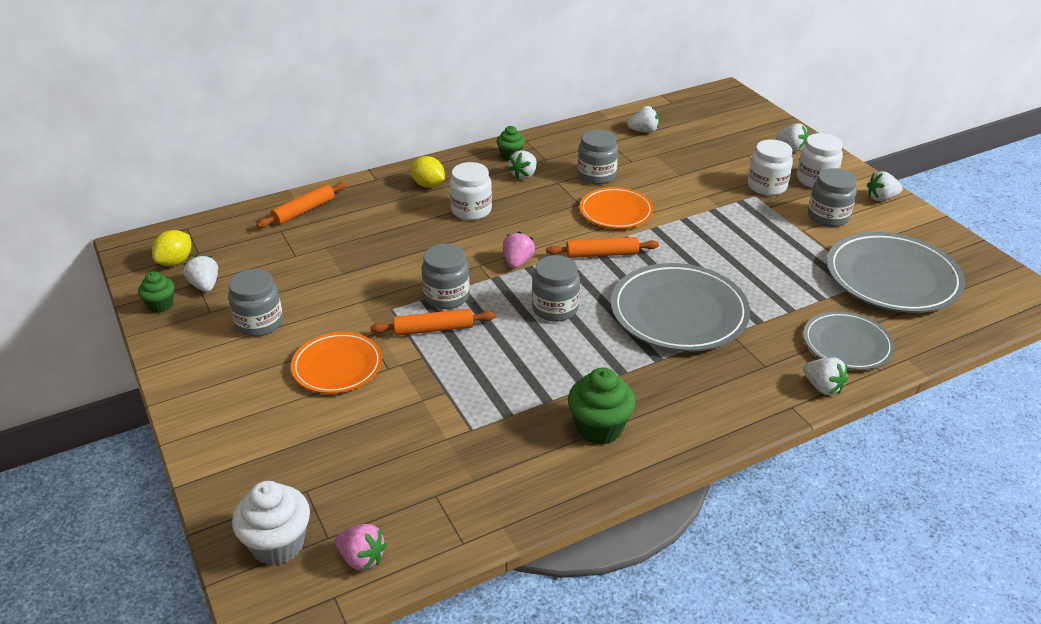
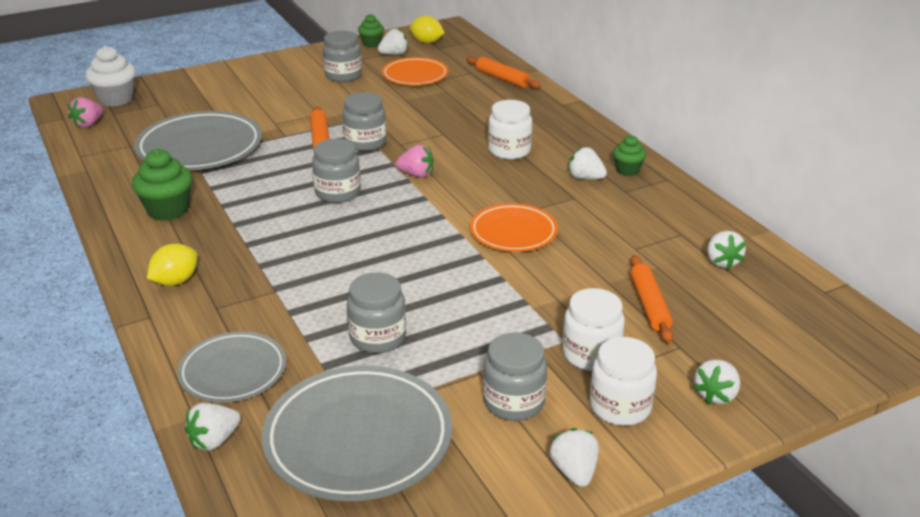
camera: 90 degrees right, 5 degrees down
(337, 366) = (283, 105): orange plate -> orange plate (415, 75)
(428, 185) = (555, 129): yellow lemon -> yellow lemon (175, 281)
(596, 175) = (594, 222): grey jar -> grey jar (378, 337)
(602, 254) = (428, 220): orange rolling pin -> orange rolling pin (649, 305)
(678, 313) = (317, 261): grey plate -> grey plate (200, 147)
(822, 387) = (169, 341): white strawberry -> white strawberry (214, 440)

